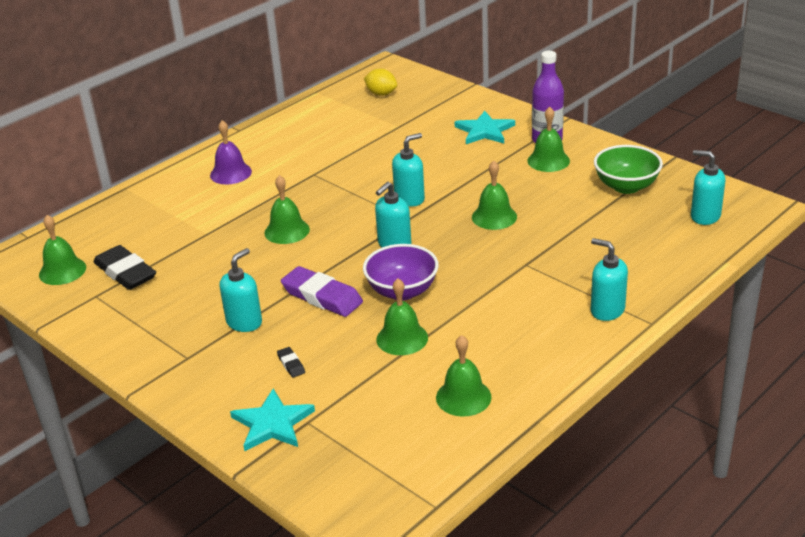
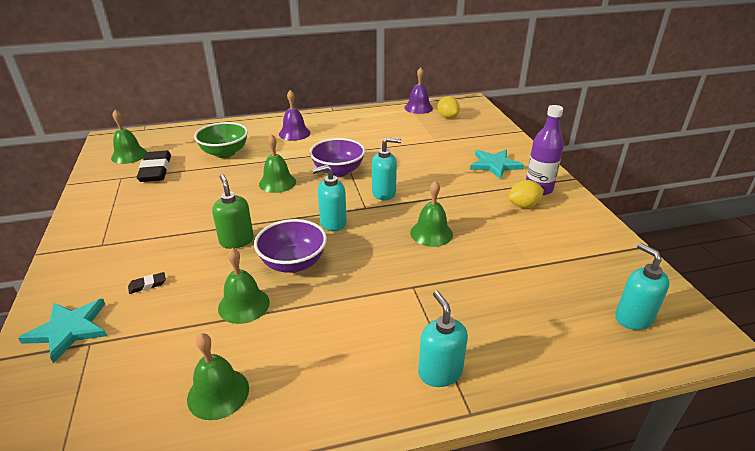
camera: 30 degrees right, 0 degrees up
(244, 322) = (167, 236): turquoise soap dispenser -> none
(291, 364) = (147, 285): black eraser -> black eraser turned 60 degrees clockwise
(322, 296) = (236, 240): purple eraser -> green soap dispenser
(336, 93) = (418, 108): none -> purple bell
(336, 195) = (338, 171): none -> purple bowl
(548, 160) = (523, 205): green bell -> yellow lemon
(626, 186) = (574, 254): green bowl -> green bowl (225, 153)

